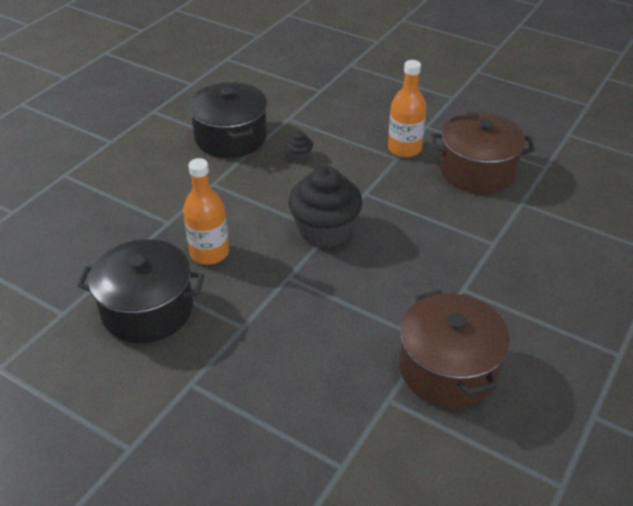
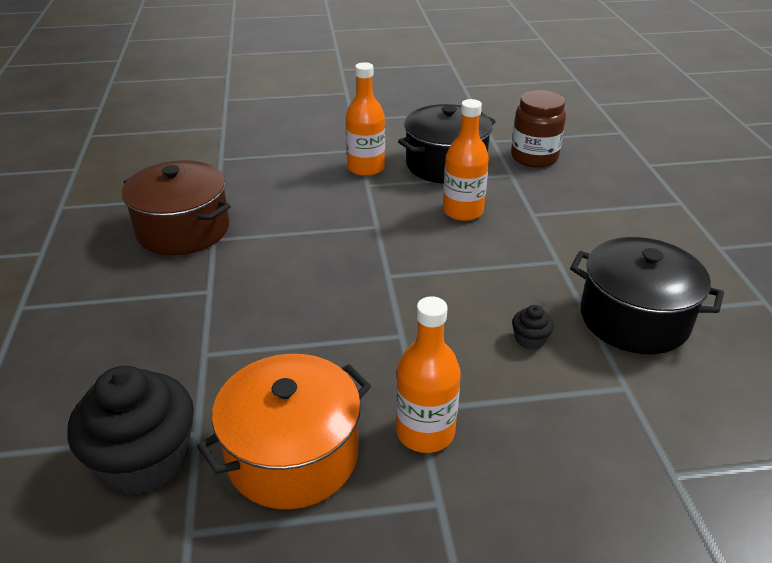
camera: 140 degrees right, 5 degrees down
(70, 271) = (534, 157): none -> brown jar
(217, 350) = (366, 168): none -> orange bottle
(325, 230) = (394, 276): black cupcake -> black cupcake (145, 460)
(477, 170) = (293, 455): brown pot -> orange pot

